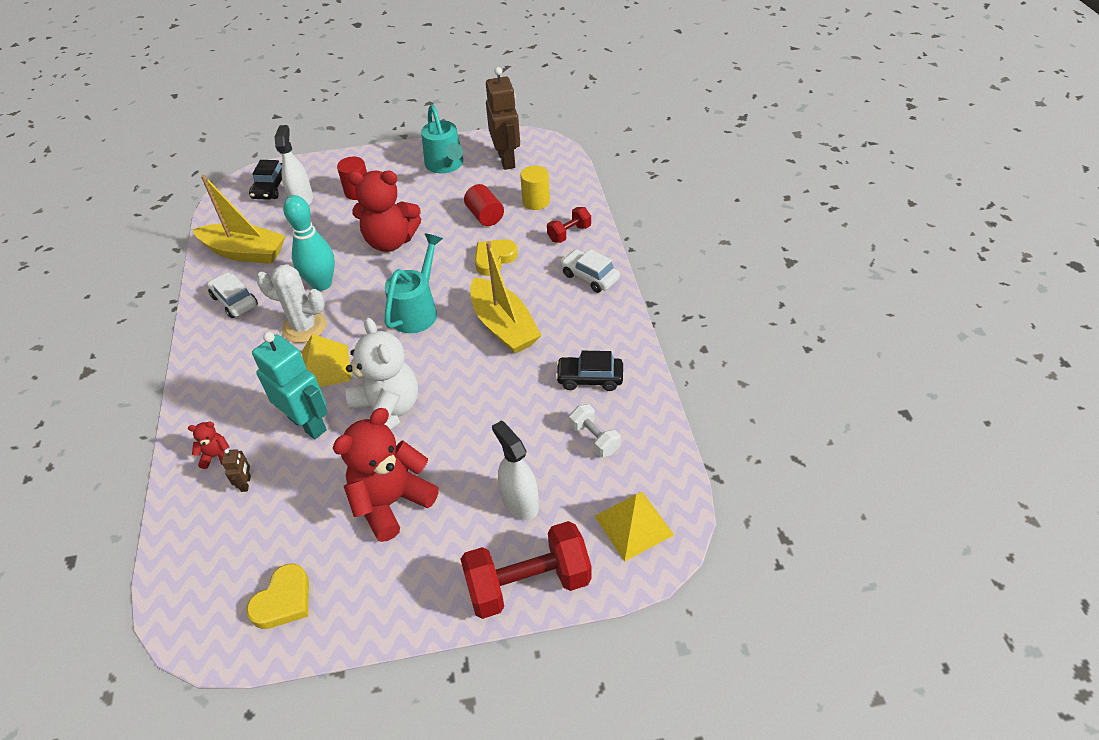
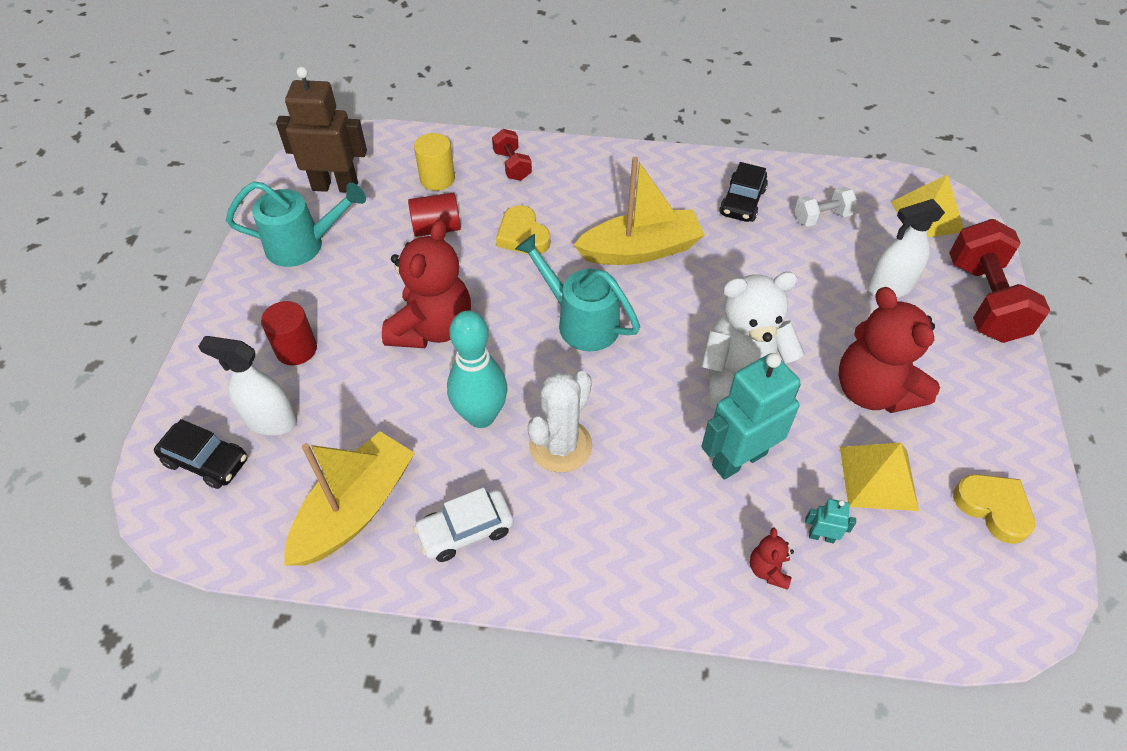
camera: 75 degrees left, 5 degrees up
(246, 483) = (821, 536): brown robot -> turquoise robot
(325, 367) = (646, 430): yellow pyramid -> yellow pyramid (878, 478)
(589, 277) = (592, 167): white car -> none

